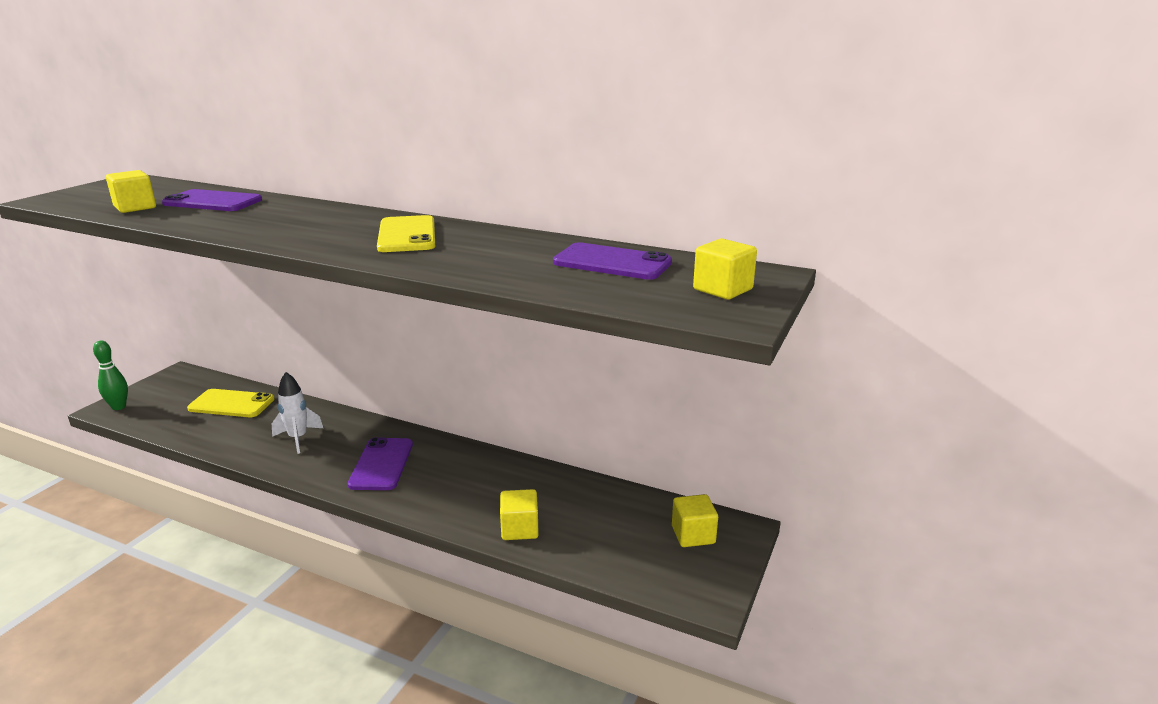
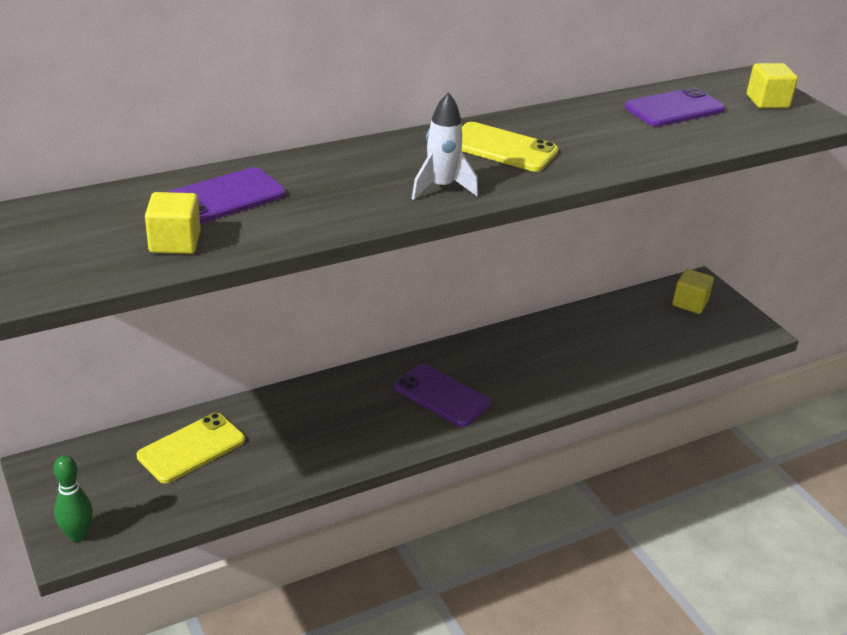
camera: 55 degrees left, 10 degrees up
(298, 439) = (332, 427): white rocket -> white rocket (441, 188)
(519, 529) = (613, 367): yellow cube -> none

